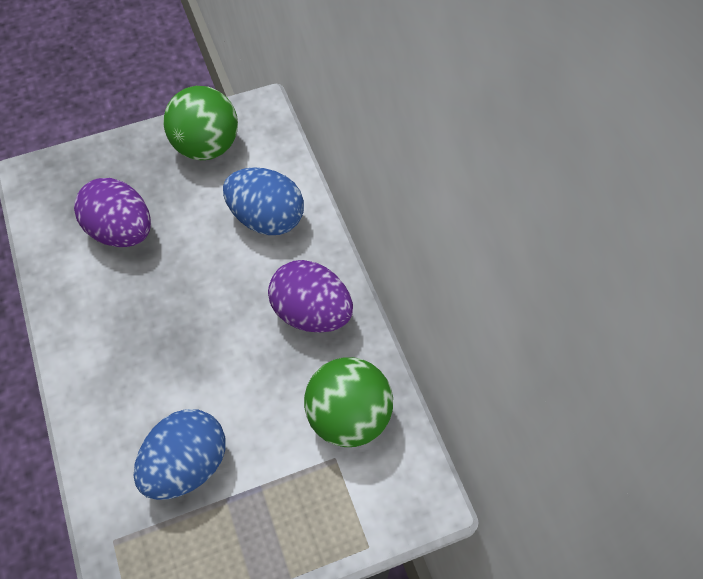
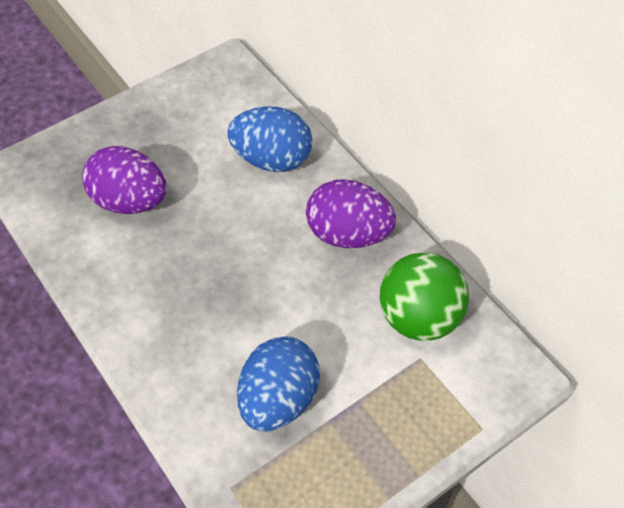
camera: 15 degrees left, 5 degrees down
(206, 146) = (187, 107): green ball -> none

